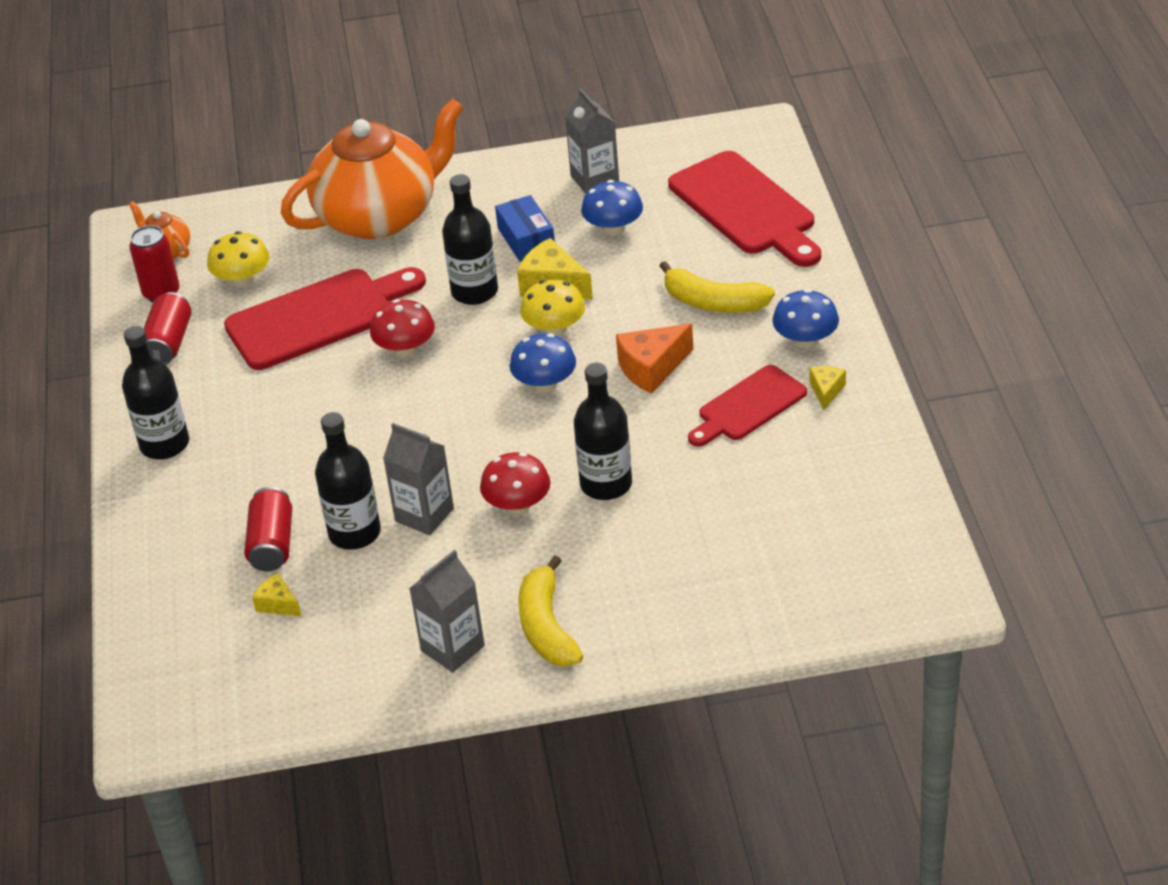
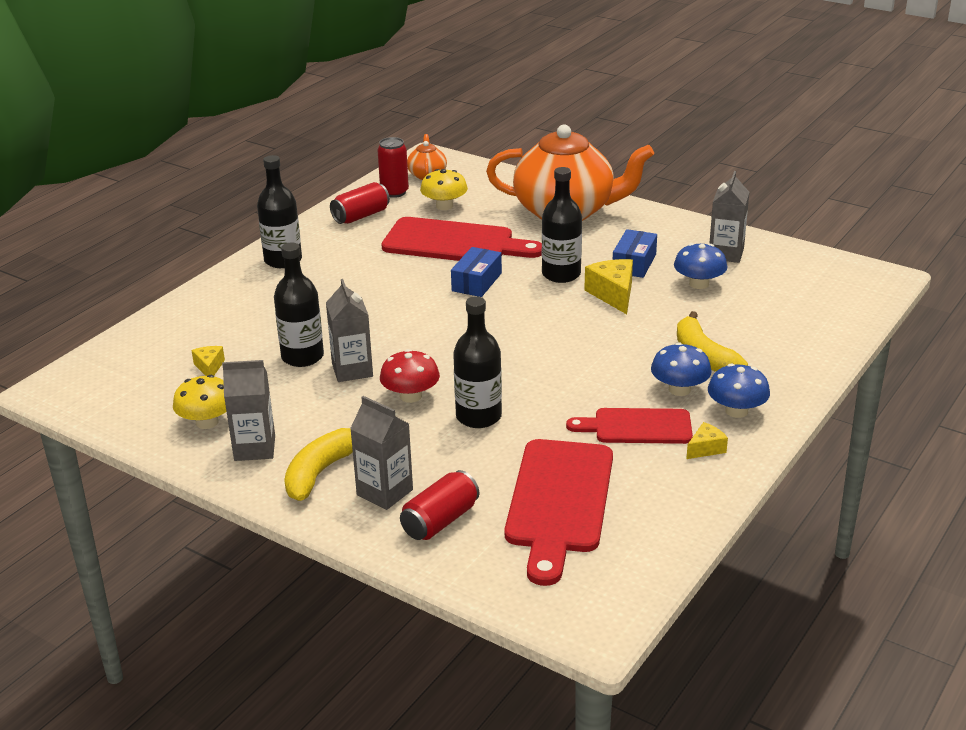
camera: 40 degrees right, 10 degrees down
(272, 544) = (254, 337): red can -> red can (440, 521)
(405, 348) = (476, 282): red mushroom -> blue box
(545, 383) = (527, 342): blue mushroom -> blue mushroom (679, 389)
(554, 328) = (579, 317): yellow mushroom -> yellow mushroom (207, 422)
(628, 606) = (385, 492): none -> grey carton
(652, 368) = (606, 370): orange cheese -> none
(746, 208) = (807, 316): red cutting board -> red cutting board (559, 502)

